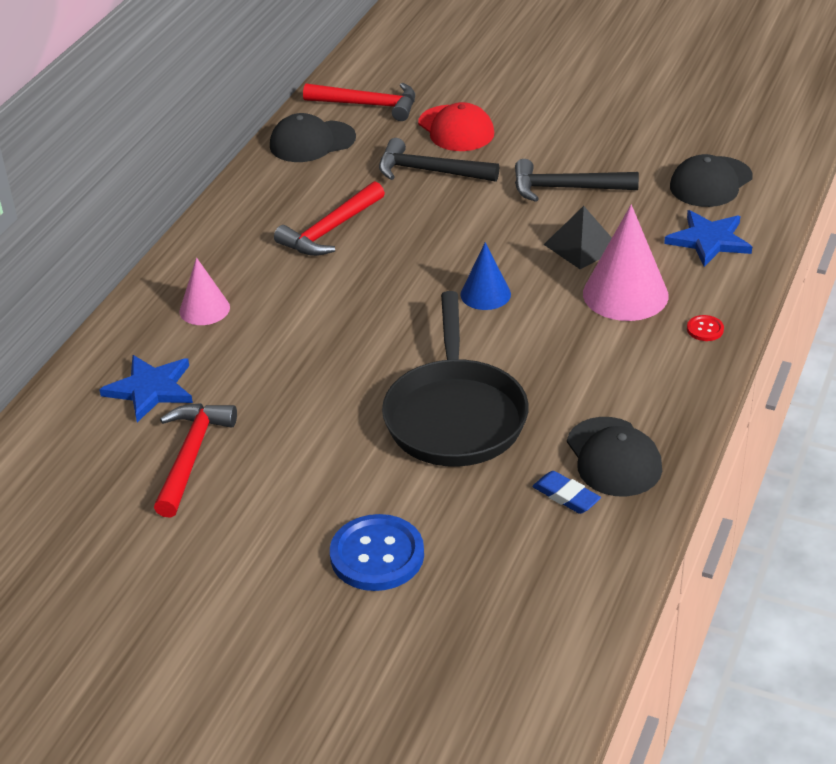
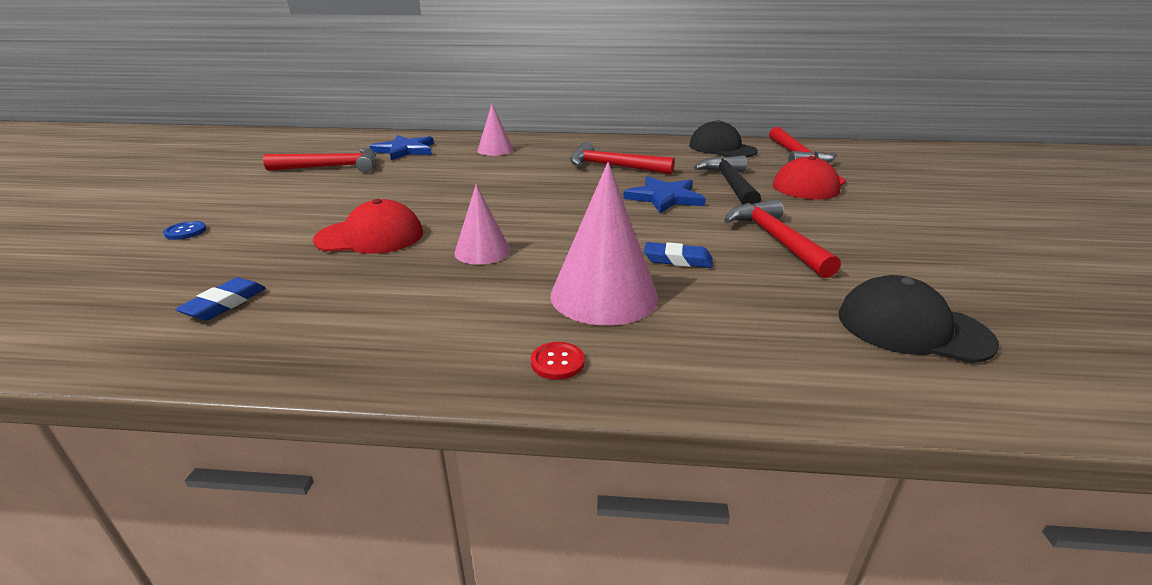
camera: 70 degrees right, 10 degrees down
(377, 555) = (185, 232): blue button -> blue button, size x0.45
(455, 416) = (370, 236): black pan -> red cap
(485, 294) = (561, 226): blue cone -> none
(521, 347) = (482, 251): none -> pink cone
(566, 188) = (775, 239): black hammer -> red hammer
(582, 246) = (677, 260): black pyramid -> blue eraser
(613, 457) = (284, 324): black cap -> none
(709, 240) = (770, 342): blue star -> blue star (664, 197)

